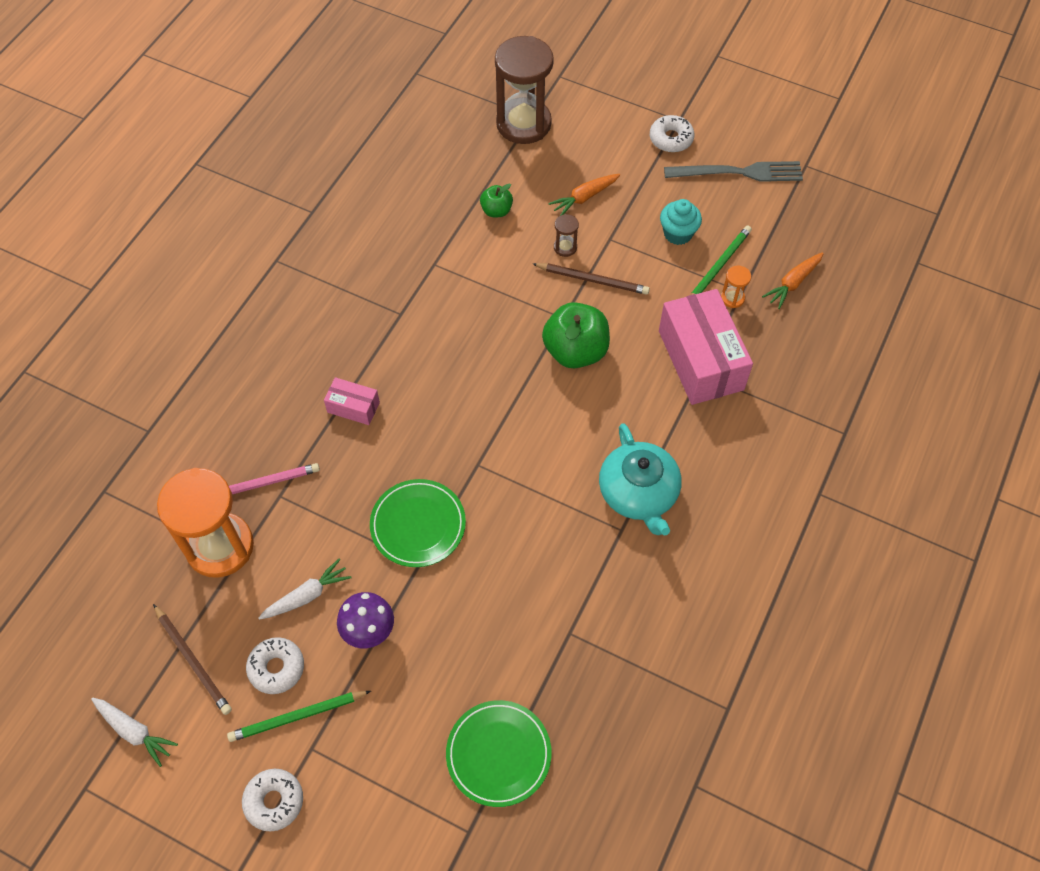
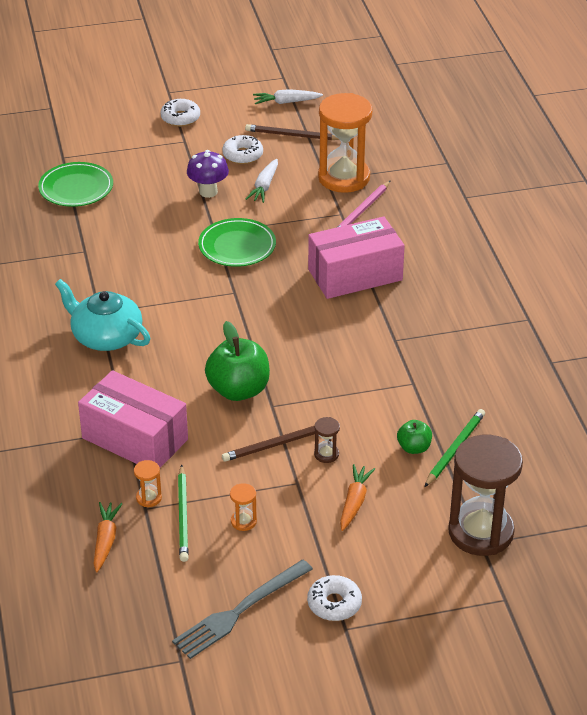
camera: 140 degrees right, 20 degrees down
(297, 717) = (207, 146): green pencil -> green pencil (454, 449)
(353, 407) = (355, 275): pink box -> pink box, size x2.06
(678, 234) = (243, 521): turquoise cupcake -> orange hourglass

